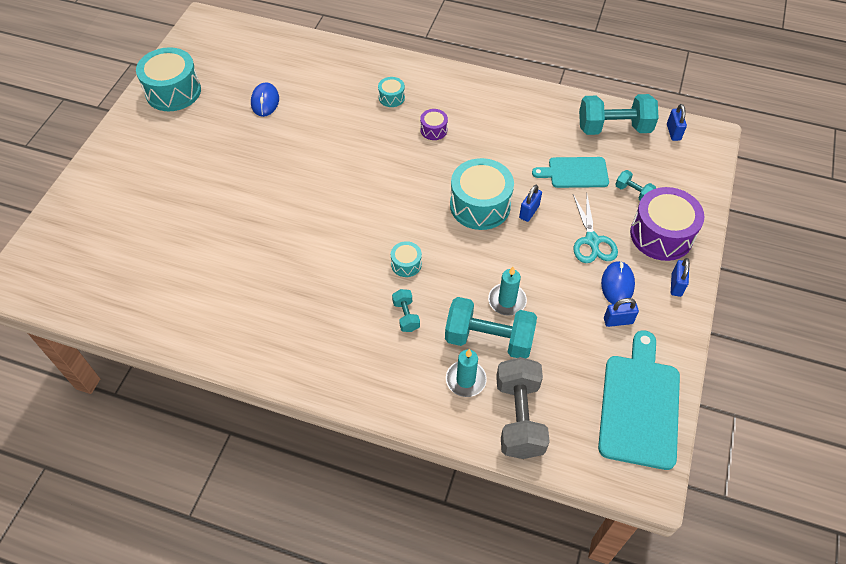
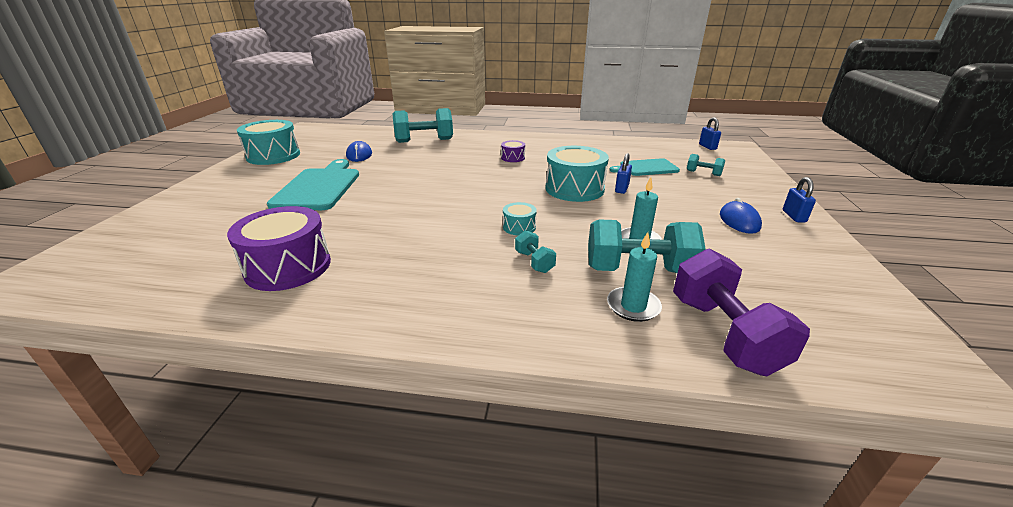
camera: 10 degrees left, 25 degrees down
(391, 97) = (471, 147): turquoise drum -> none
(519, 417) = (724, 334): grey dumbbell -> purple dumbbell
(592, 241) = (692, 199): turquoise scissors -> none
(614, 128) = (660, 148): turquoise dumbbell -> turquoise dumbbell (424, 141)
(618, 321) = (763, 243): blue padlock -> none
(639, 405) = (854, 304): turquoise cutting board -> turquoise cutting board (319, 187)
(661, 235) = (749, 191): purple drum -> purple drum (288, 267)

